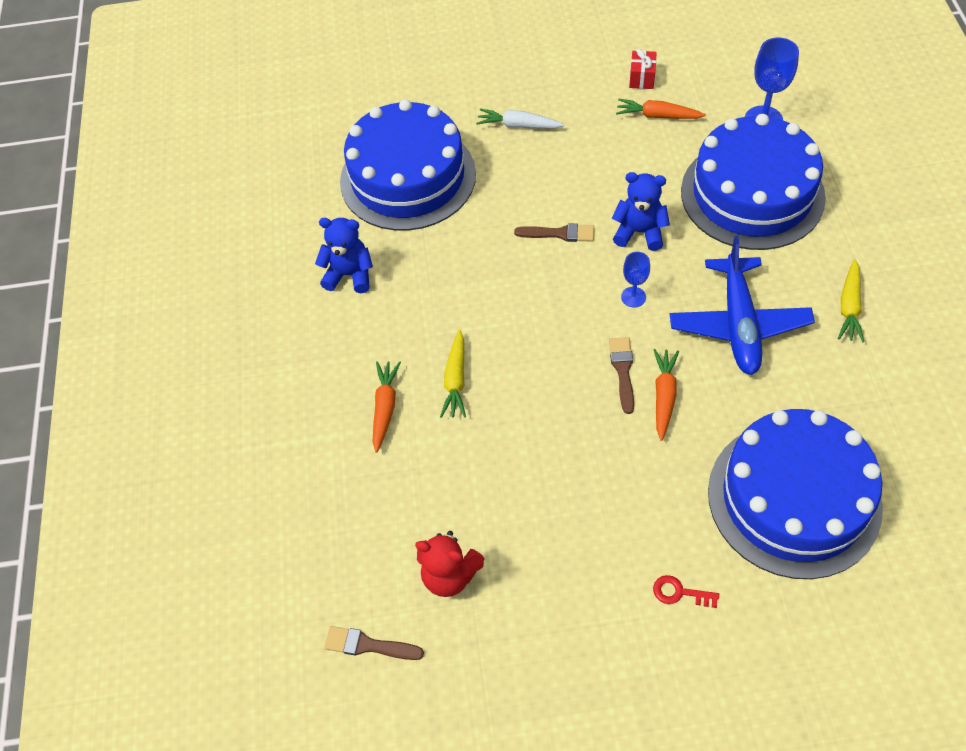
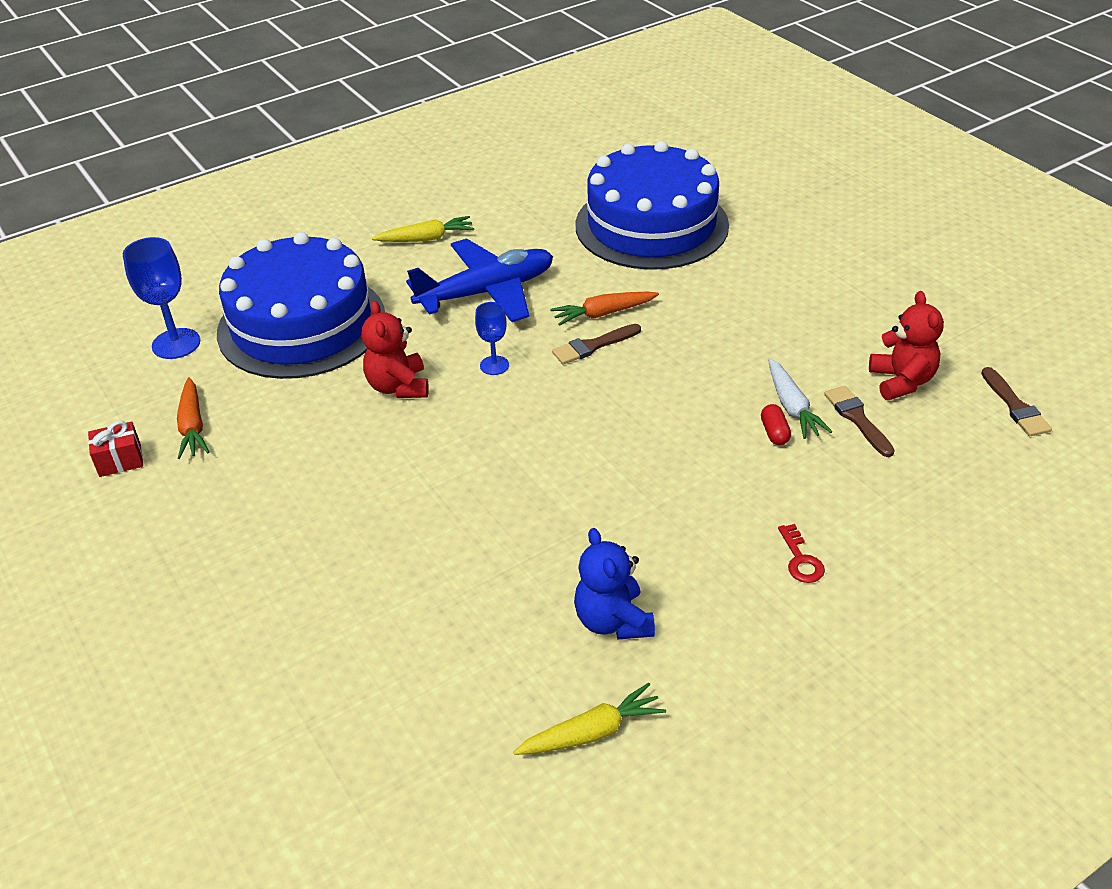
camera: 120 degrees left, 15 degrees down
(385, 408) = (773, 500): orange carrot -> none
(408, 177) = (403, 634): blue cake -> none
(449, 445) = (774, 432): none -> red capsule
(456, 380) = (694, 457): yellow carrot -> yellow carrot (592, 732)
(518, 126) = (252, 551): white carrot -> white carrot (792, 407)
(559, 233) = (433, 448): brown brush -> brown brush (857, 419)
(639, 232) = (398, 387): blue teddy bear -> red teddy bear
(680, 593) = (787, 256): red key -> red key (800, 559)

